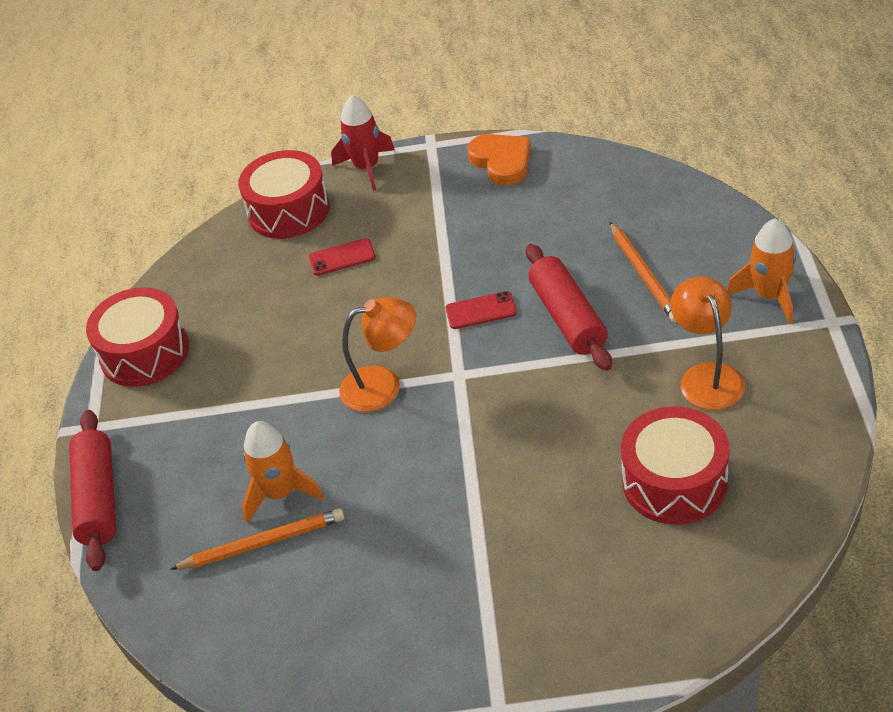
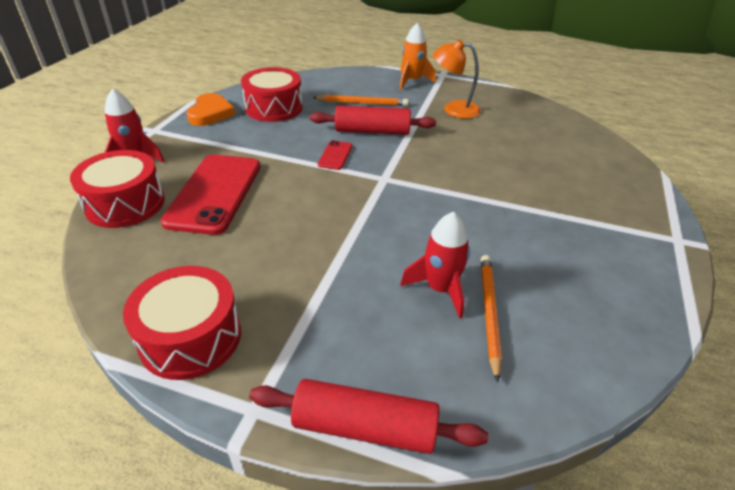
camera: 75 degrees left, 5 degrees down
(280, 493) = (440, 289): orange rocket -> red rocket
(342, 257) = (214, 193): red phone -> red phone, size x2.26
(383, 385) = (367, 210): orange lamp -> none
(502, 161) = (210, 113): orange heart -> orange heart turned 105 degrees clockwise
(674, 482) = (522, 138): red drum -> red drum (274, 108)

